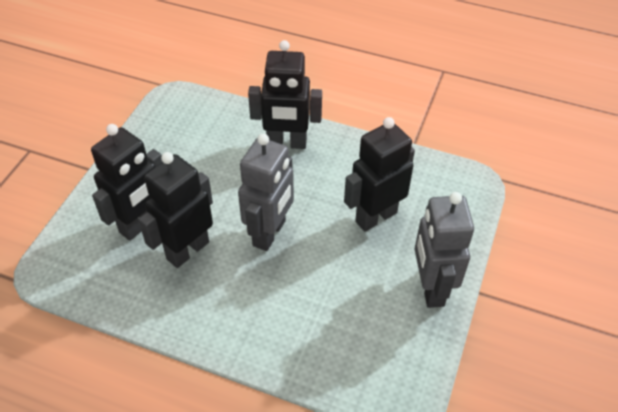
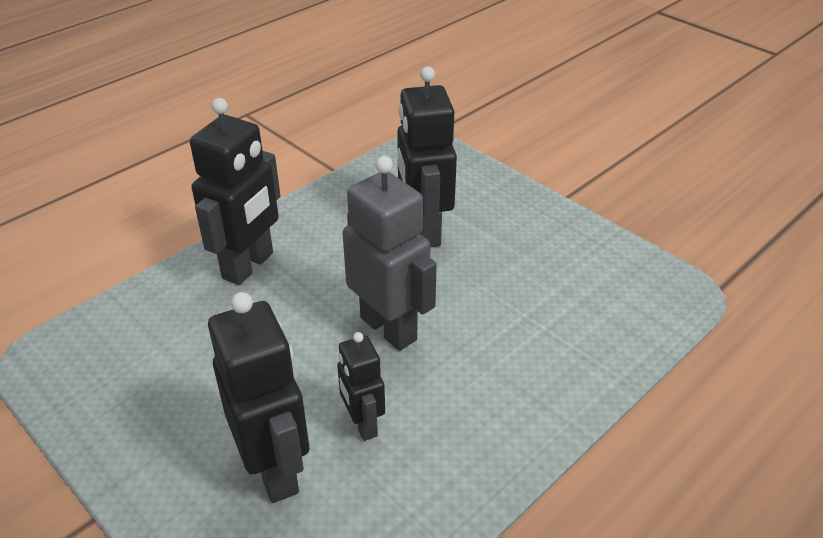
camera: 65 degrees left, 10 degrees down
(187, 250) = (363, 424): black robot -> black robot, size x0.57
(430, 288) = (546, 224): grey robot -> none

